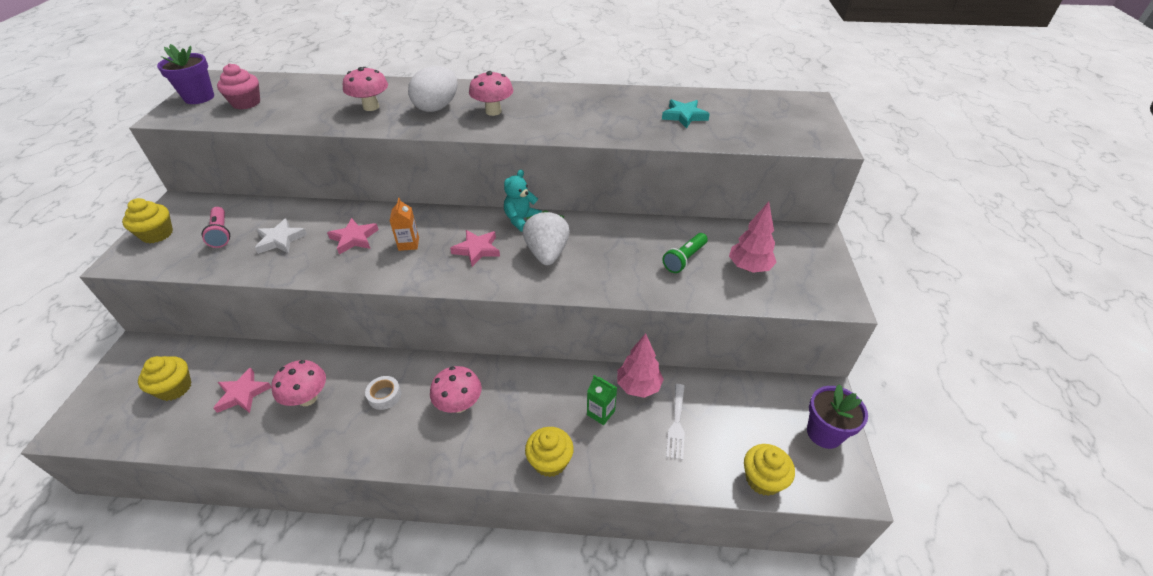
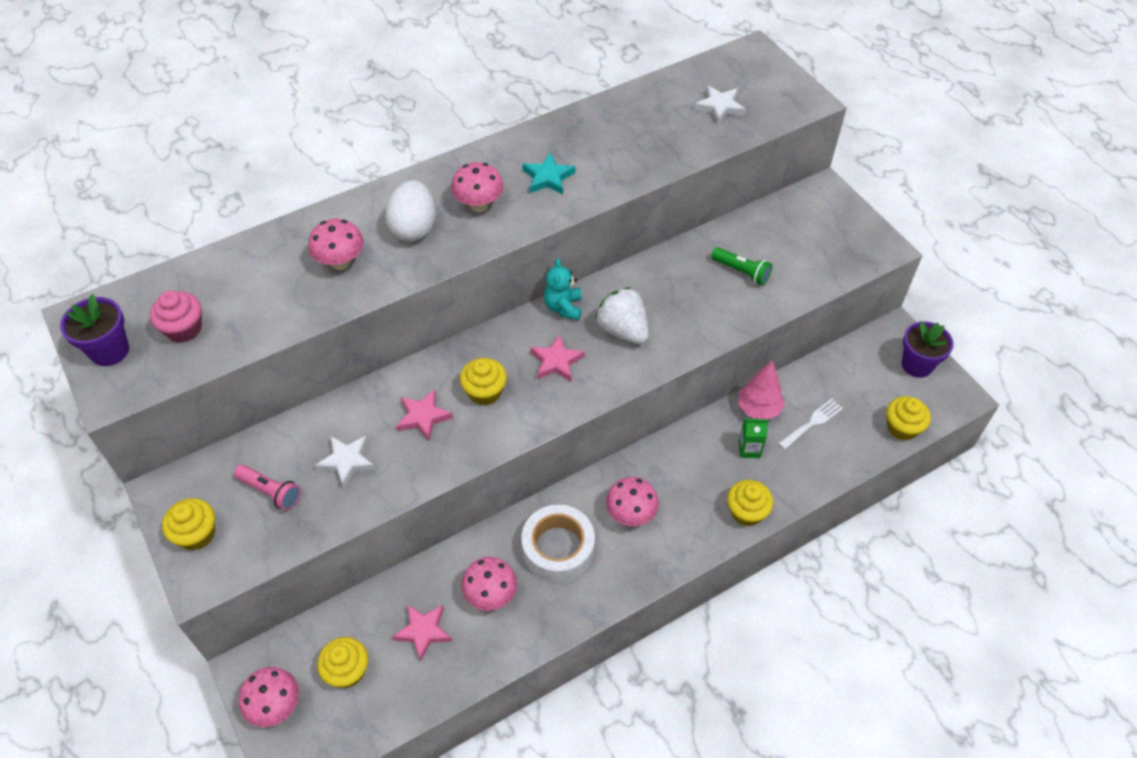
camera: 35 degrees left, 10 degrees up
(116, 382) = (275, 706): none -> pink mushroom
(384, 396) = (558, 548): white tape -> white tape, size x2.06
(408, 244) = (484, 392): orange carton -> yellow cupcake
(676, 424) = (812, 422): white fork -> white fork turned 105 degrees counterclockwise
(684, 116) = (664, 124): turquoise star -> turquoise star (548, 178)
(684, 259) = (742, 272): green flashlight -> green flashlight turned 60 degrees counterclockwise
(742, 121) = (719, 107): none -> white star
(749, 267) = (798, 252): pink tree -> none

